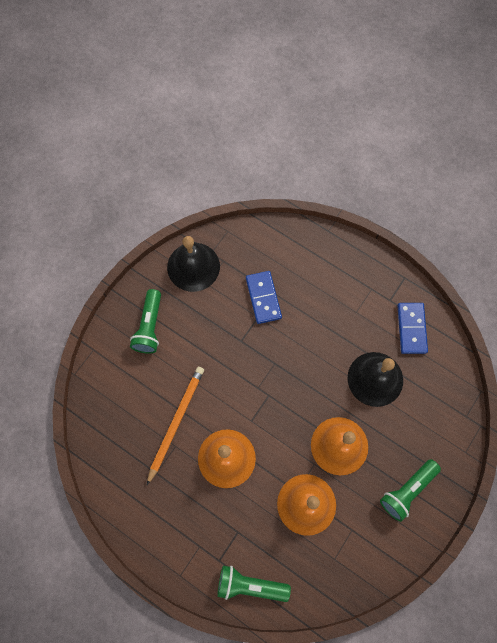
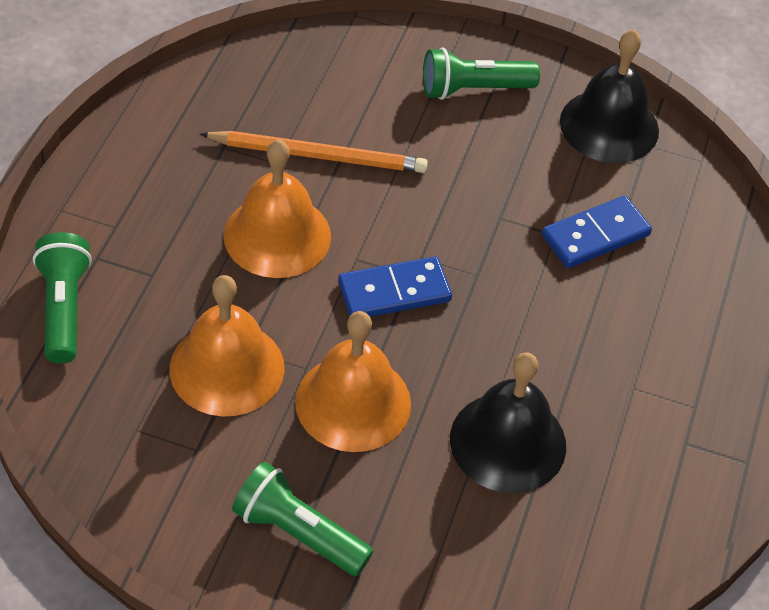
camera: 70 degrees right, 20 degrees down
(411, 329) = (640, 491): blue domino -> blue domino (394, 291)

